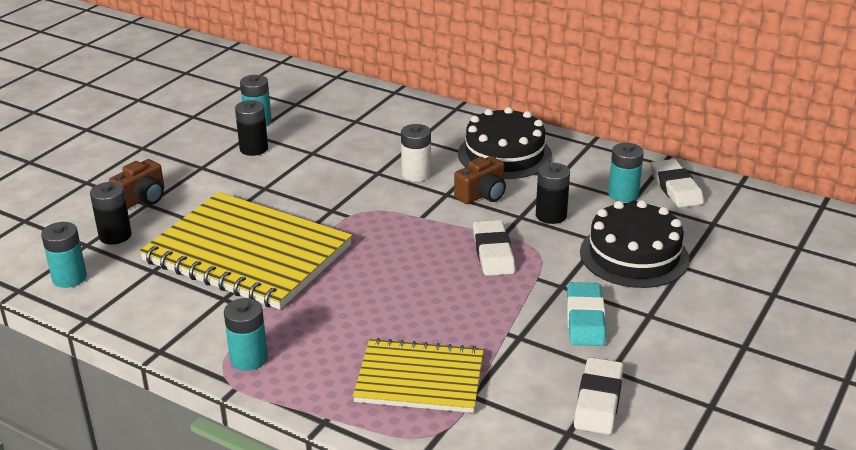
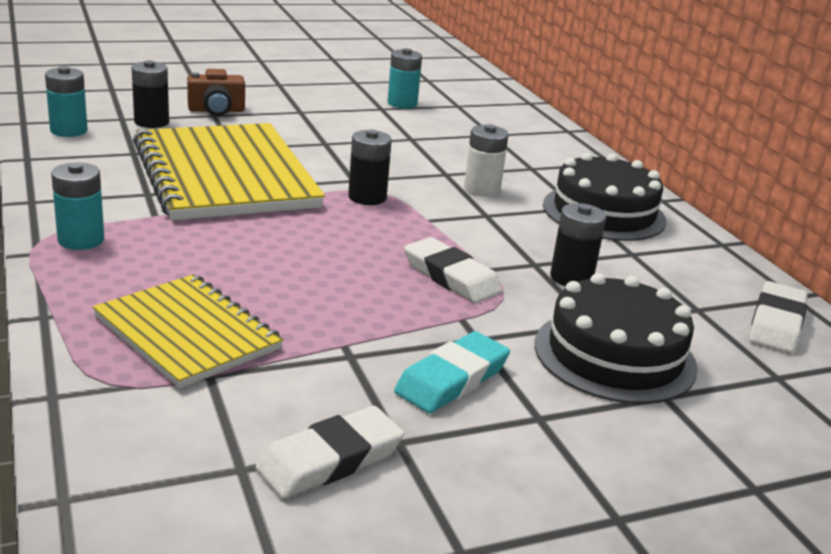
camera: 35 degrees right, 5 degrees down
(254, 149) = (365, 117): black battery -> black battery (367, 197)
(482, 195) = (522, 231): brown camera -> none
(493, 252) = (451, 277): white eraser -> white eraser turned 75 degrees counterclockwise
(623, 194) = (693, 299): turquoise battery -> none

